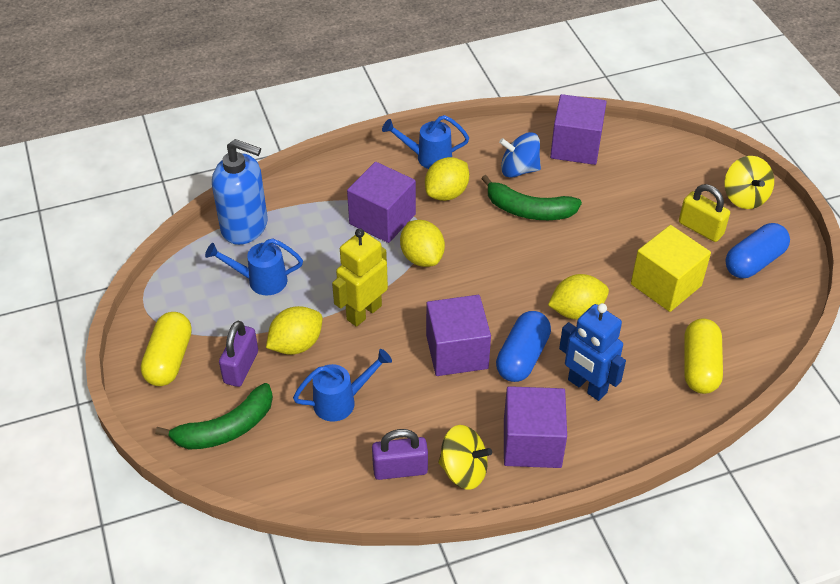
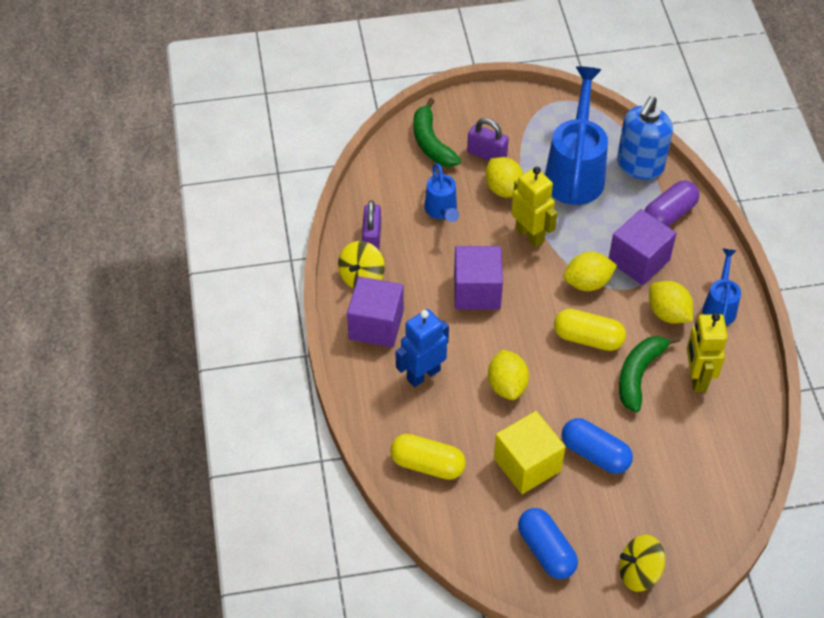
camera: 100 degrees right, 5 degrees up
(169, 359) = (502, 114): yellow capsule -> yellow capsule (588, 338)
(260, 281) = (575, 171): blue watering can -> blue watering can, size x1.90
(313, 199) = (669, 214): none -> purple capsule
(519, 169) = (697, 378): blue spinning top -> yellow robot
(522, 357) = (463, 335): blue capsule -> blue capsule (595, 454)
(575, 146) = (728, 434): purple cube -> none
(700, 228) = (597, 516): yellow padlock -> none

